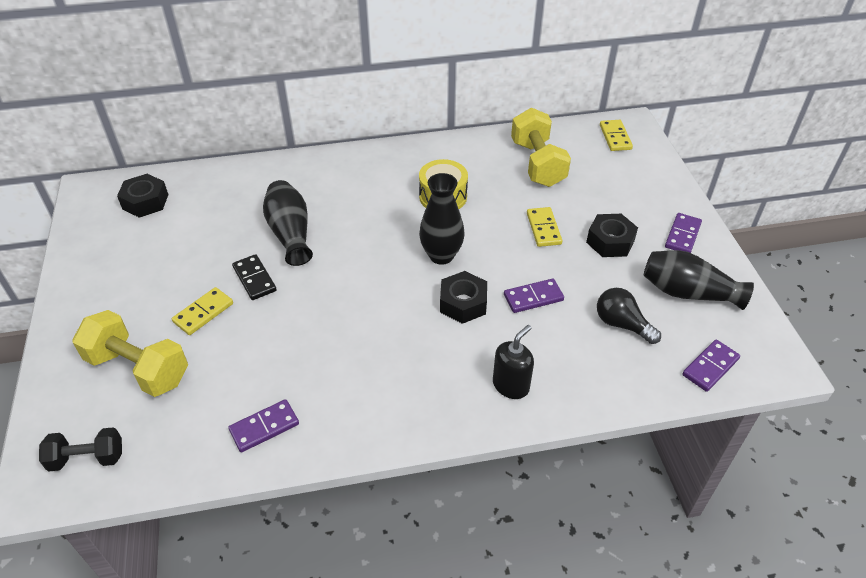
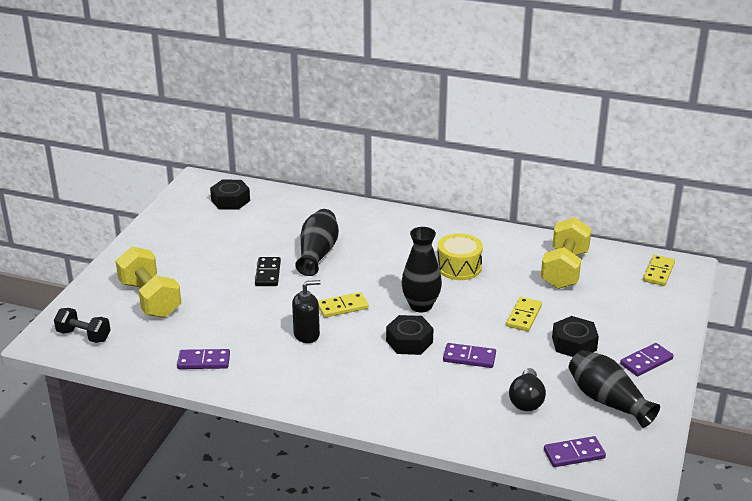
camera: 30 degrees right, 15 degrees down
(203, 313) = (216, 282): yellow domino -> yellow domino (342, 307)
(511, 385) = (398, 404): black soap dispenser -> black soap dispenser (307, 334)
(622, 324) = (526, 400): black light bulb -> black light bulb turned 150 degrees counterclockwise

